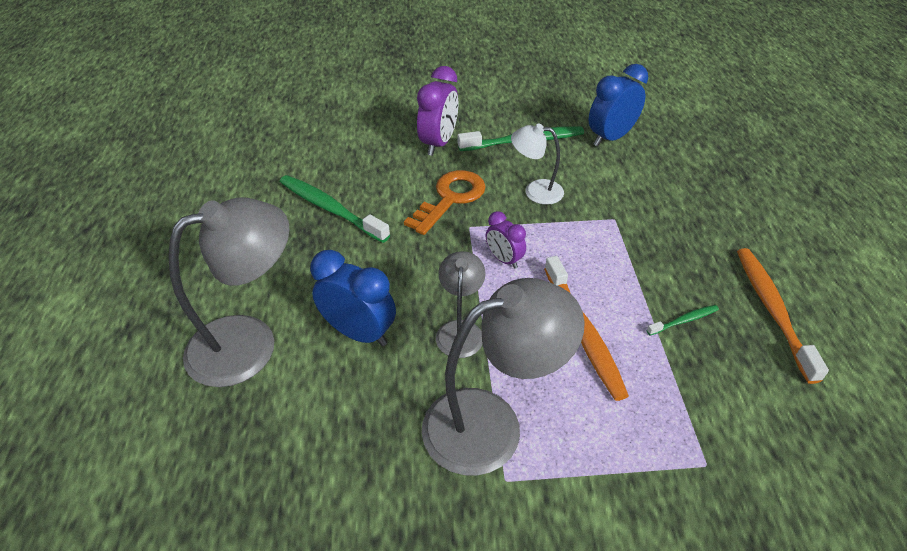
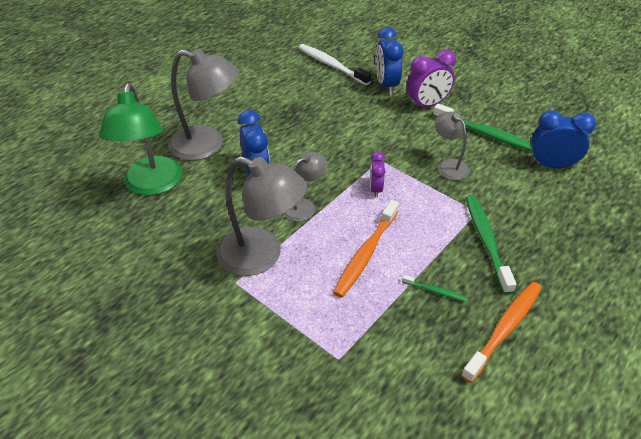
camera: 45 degrees right, 0 degrees up
(238, 449) = (152, 185): none -> green lamp
(284, 156) = (331, 65): none -> white toothbrush
(330, 209) = (319, 106): green toothbrush -> green toothbrush (486, 241)
(373, 146) = (386, 85): none -> blue clock
(450, 198) = (391, 139): orange key -> none
(535, 191) = (448, 165): white lamp -> grey lamp

